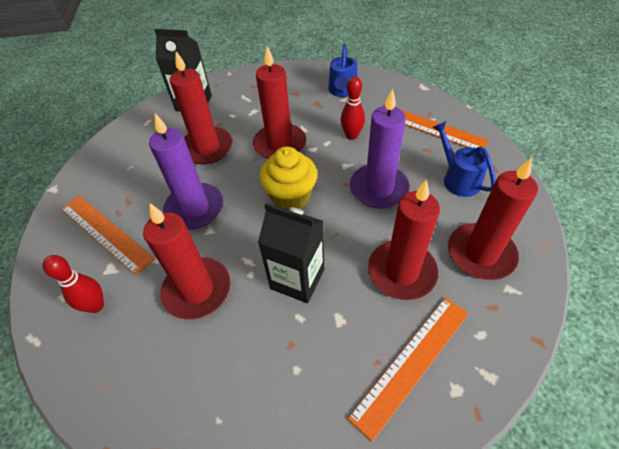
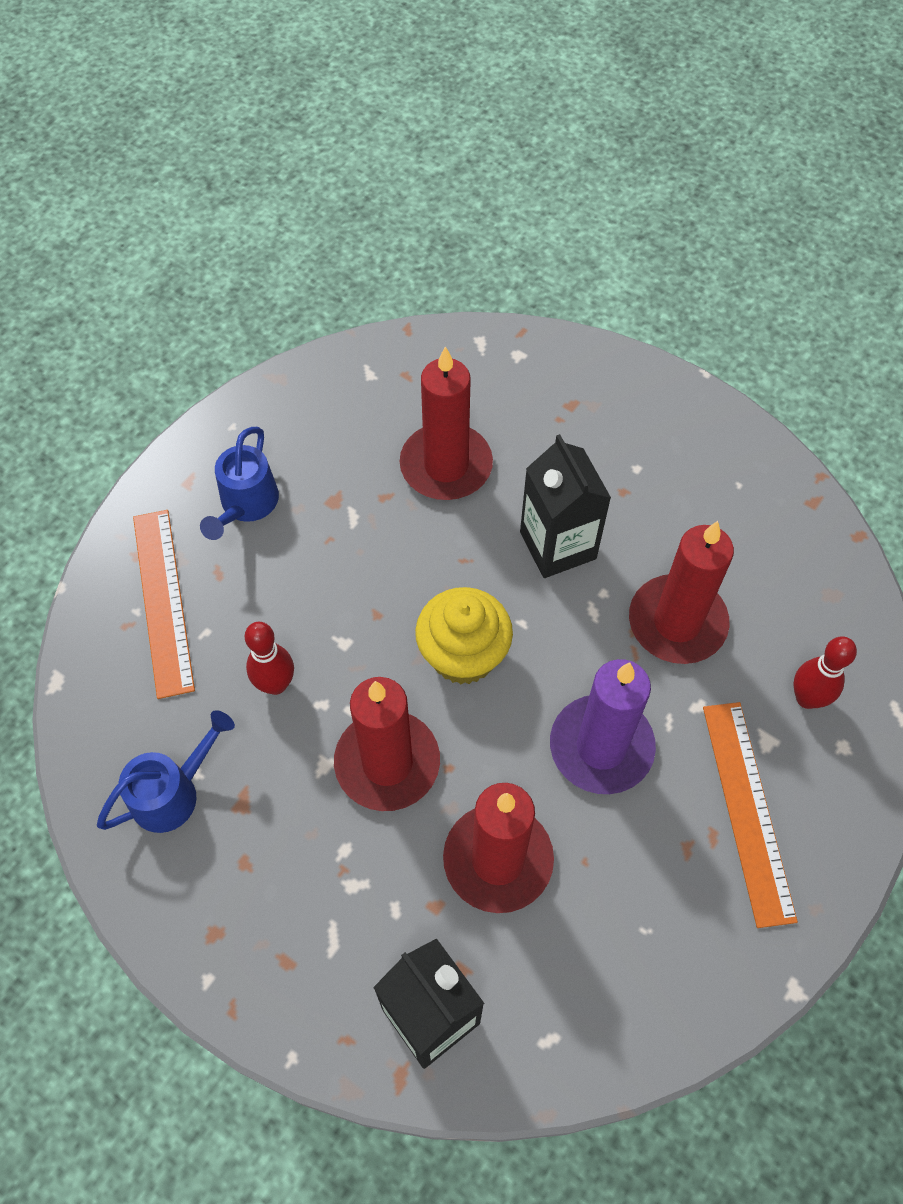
camera: 140 degrees left, 10 degrees up
(378, 188) = (348, 572): purple candle -> none
(411, 362) = (531, 396): orange ruler -> none
(480, 254) = (348, 418): red candle -> none

